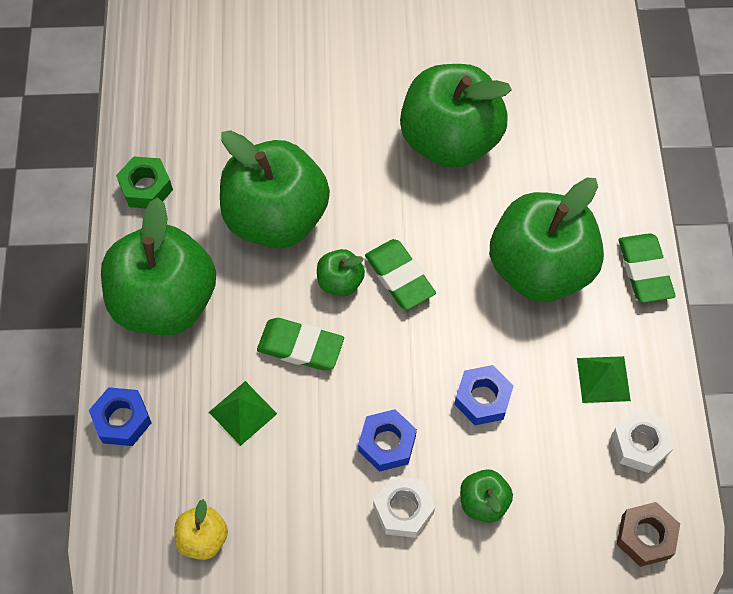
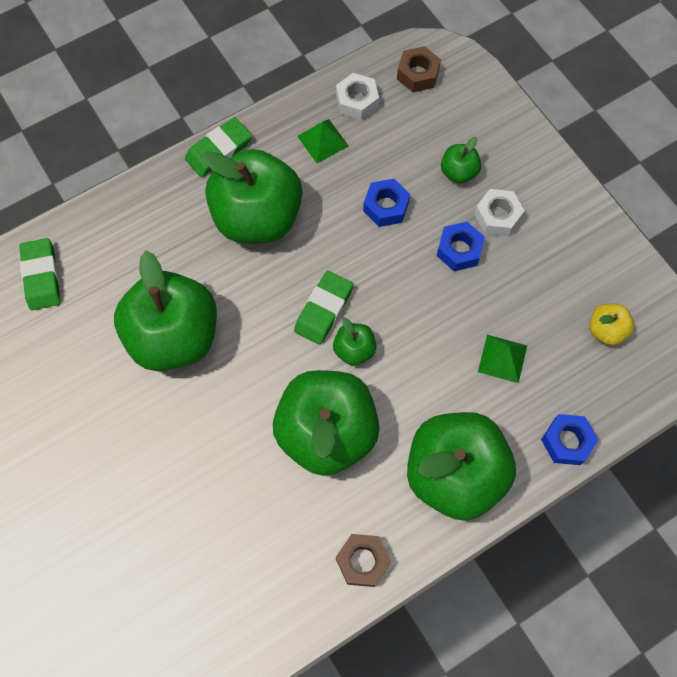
camera: 120 degrees left, 5 degrees up
(146, 188) = (362, 561): green nut -> brown nut
(300, 347) = (425, 348): green eraser -> green eraser (42, 276)

